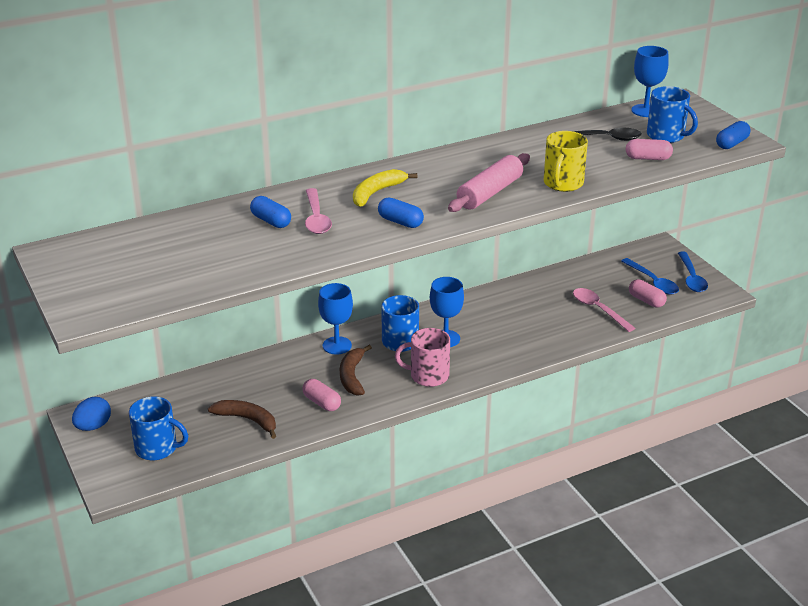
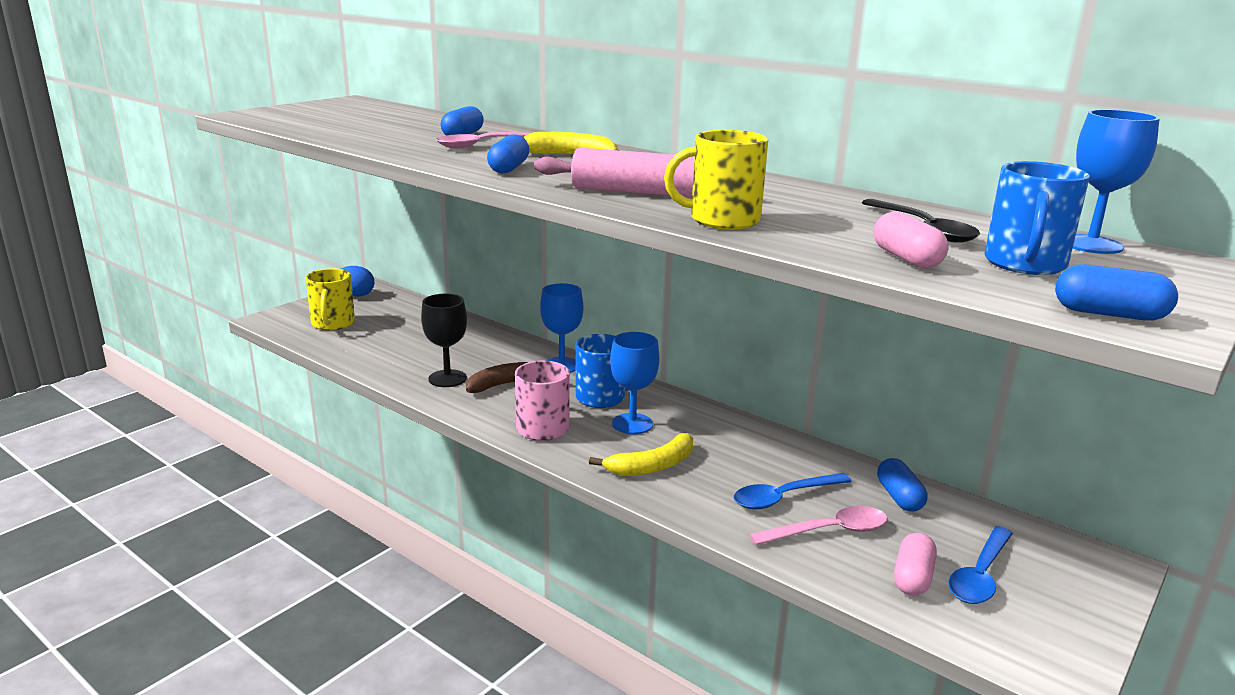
camera: 65 degrees right, 10 degrees down
(157, 448) = (333, 324): blue mug -> yellow mug
(248, 420) = (396, 350): brown banana -> none
(322, 403) = (447, 378): pink capsule -> black goblet
(502, 346) = (652, 466): none -> yellow banana
(578, 277) = (899, 497): none -> blue capsule
(598, 309) = (829, 531): pink spoon -> pink spoon turned 45 degrees clockwise
(691, 278) = (1054, 621): blue spoon -> blue spoon (783, 497)

